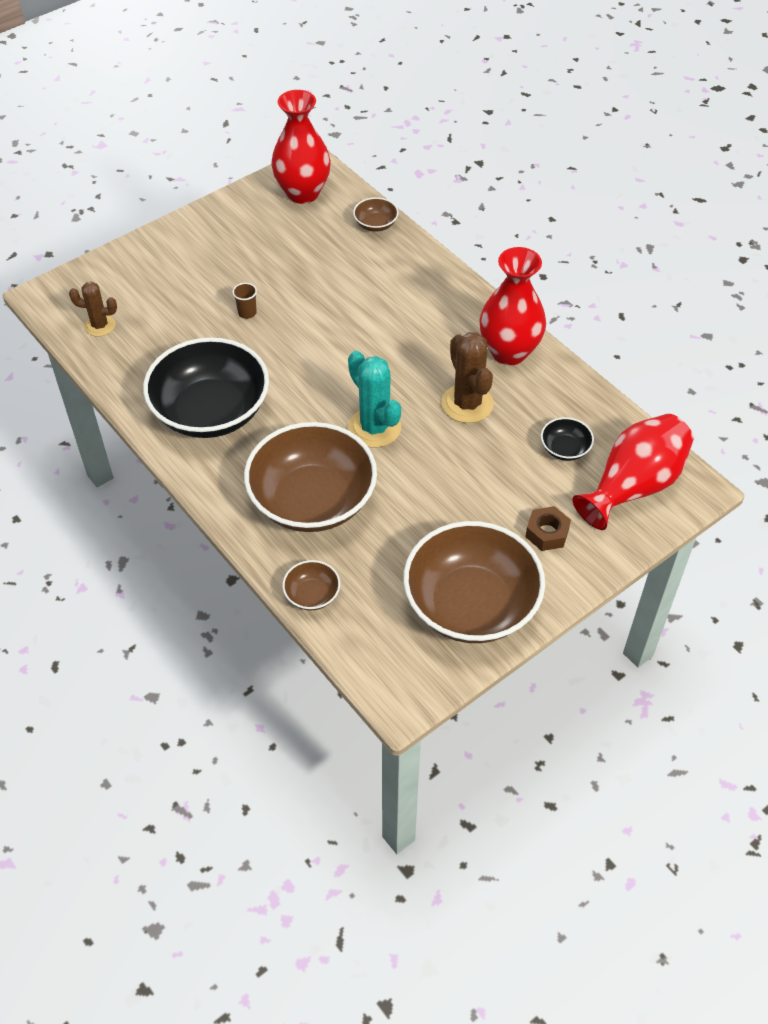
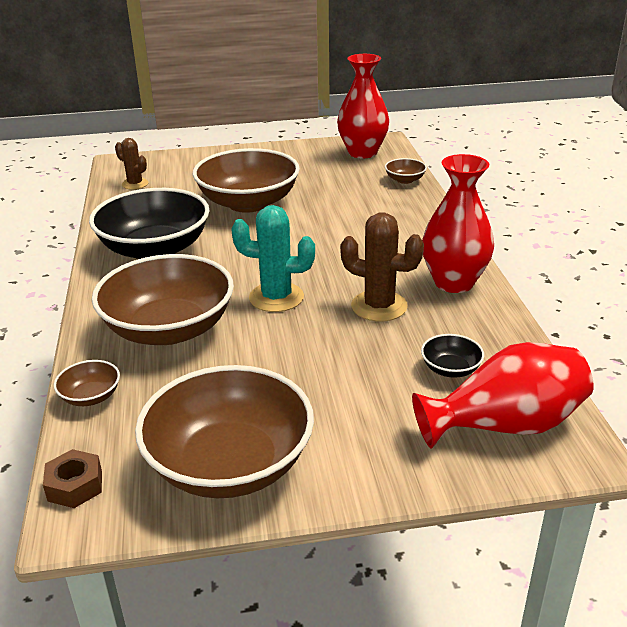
camera: 30 degrees right, 20 degrees down
(247, 313) = (248, 203): brown cup -> brown bowl
(374, 428) = (276, 297): turquoise cactus -> turquoise cactus turned 75 degrees counterclockwise
(467, 404) = (379, 306): brown cactus -> brown cactus turned 75 degrees counterclockwise
(547, 533) = (369, 432): brown nut -> brown nut (75, 486)

